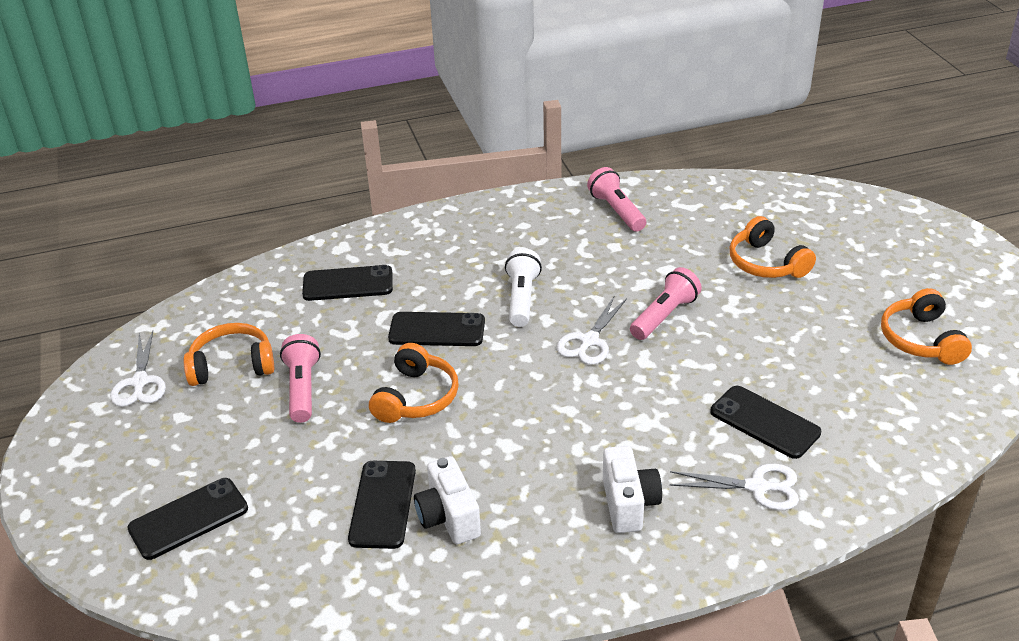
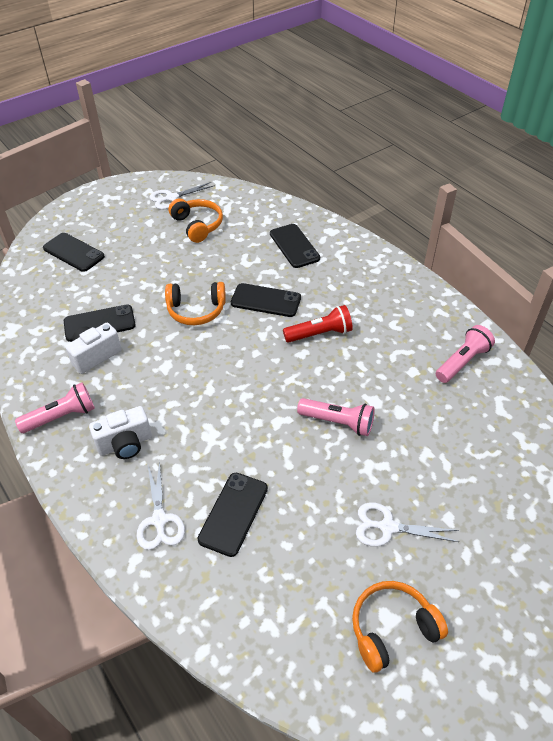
camera: 70 degrees right, 10 degrees up
(302, 388) = (187, 259): pink flashlight -> pink flashlight (61, 416)
(437, 330) = (266, 300): black phone -> black phone turned 60 degrees counterclockwise
(521, 298) = (320, 334): white flashlight -> red flashlight
(589, 341) = (287, 383): white scissors -> white scissors (387, 527)
(766, 263) = (447, 481): orange headphones -> none

